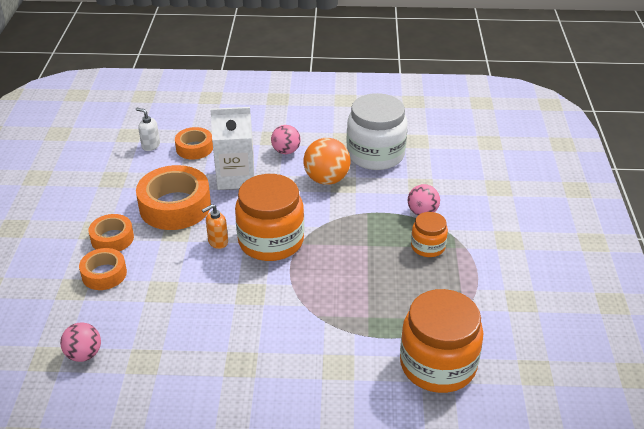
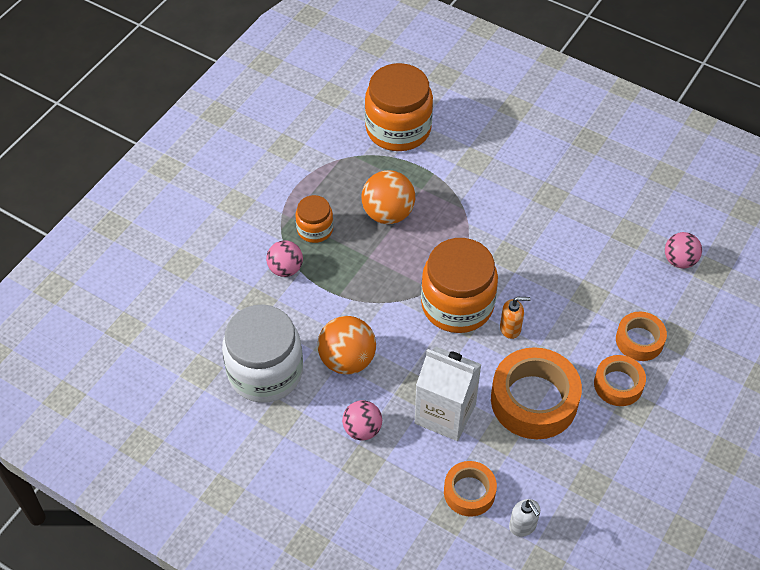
camera: 150 degrees left, 15 degrees up
(380, 283) = (388, 213): none -> orange ball

